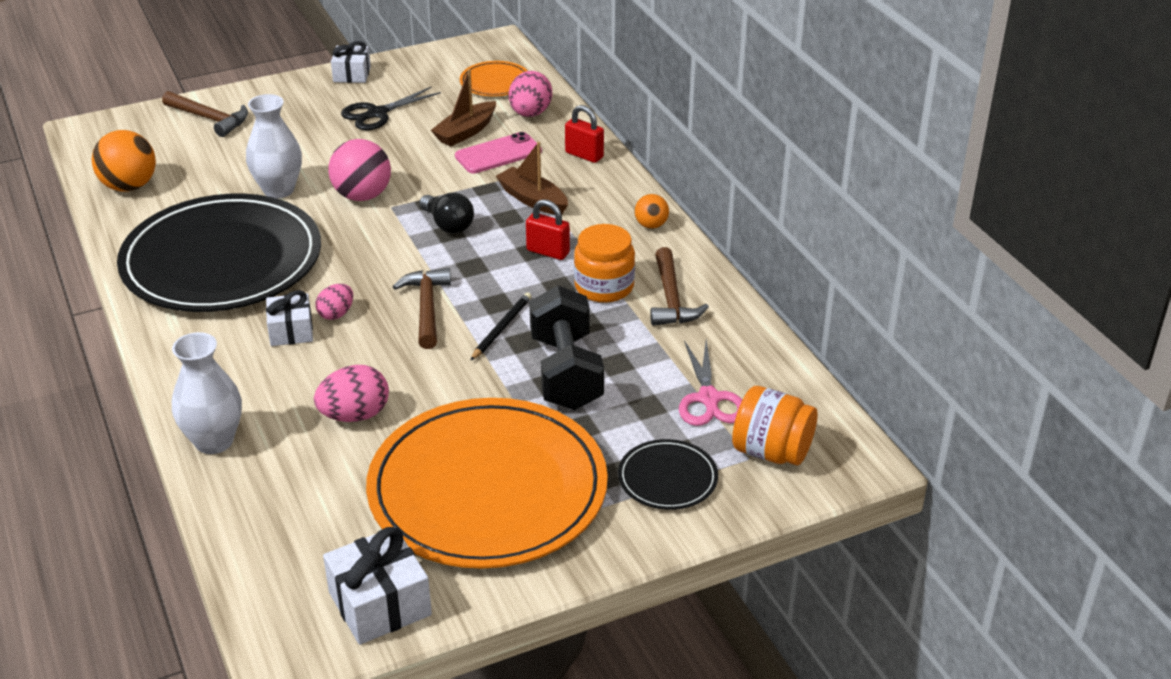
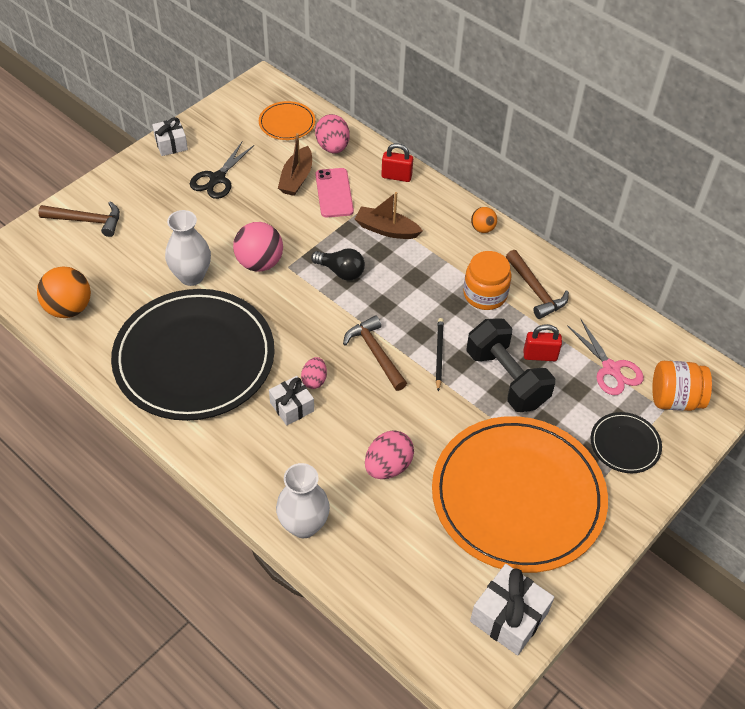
camera: 25 degrees left, 15 degrees up
(498, 154) = (334, 193): pink phone -> pink phone turned 45 degrees counterclockwise
(548, 252) = (427, 275): red padlock -> red padlock (540, 355)

